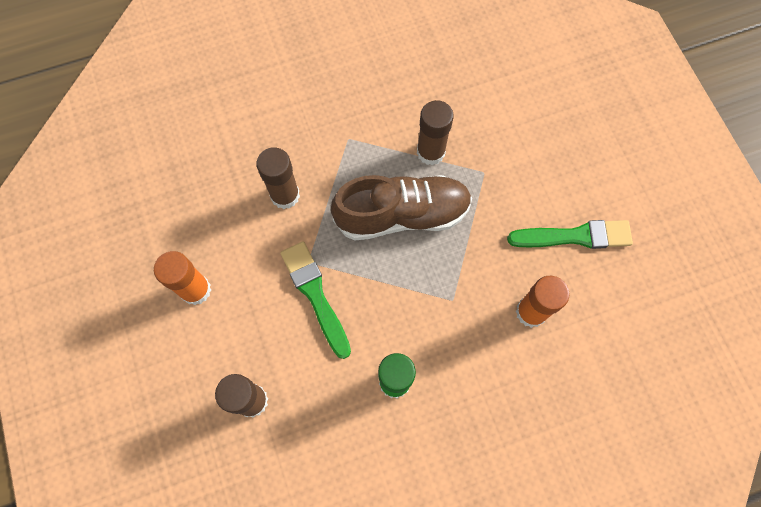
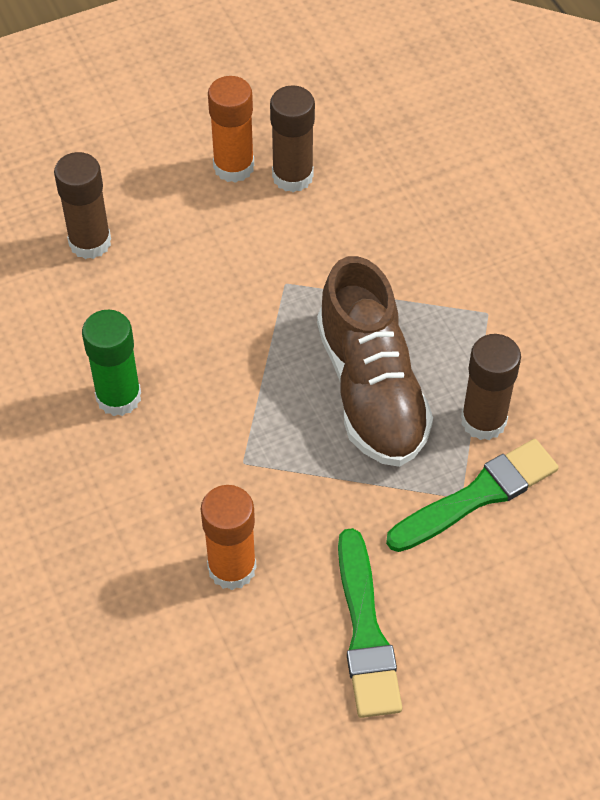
camera: 85 degrees right, 15 degrees down
(285, 195) = (382, 246): brown glue stick -> brown glue stick (292, 176)
(315, 295) = (237, 295): green brush -> green brush (477, 495)

